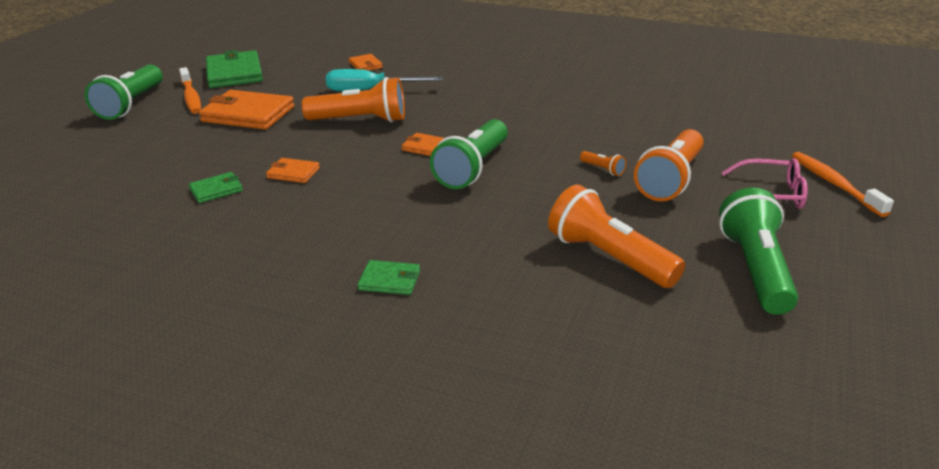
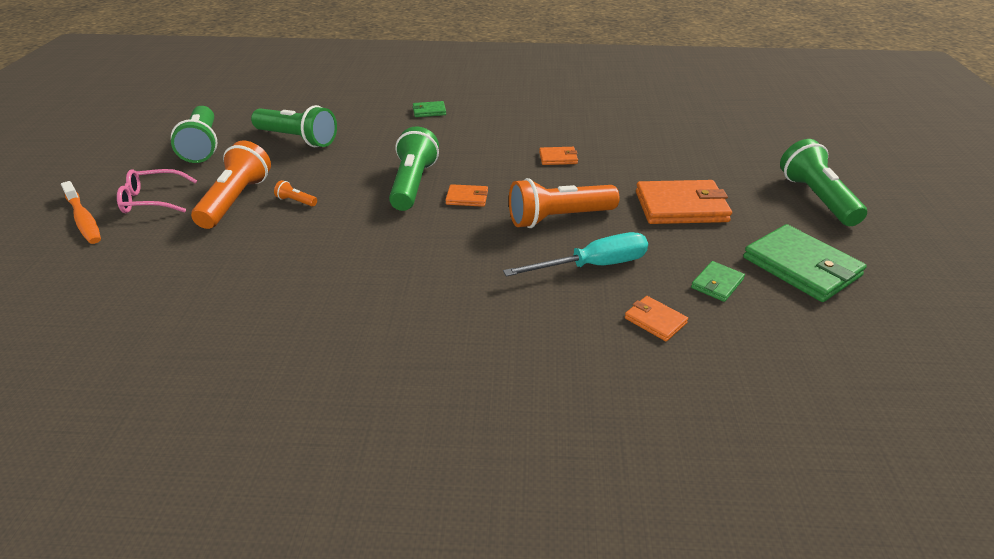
camera: 160 degrees right, 5 degrees up
(191, 97) = (778, 218): orange toothbrush -> none
(216, 190) = (597, 138): green wallet -> green wallet (717, 283)
(609, 257) = (297, 139): orange flashlight -> green flashlight

